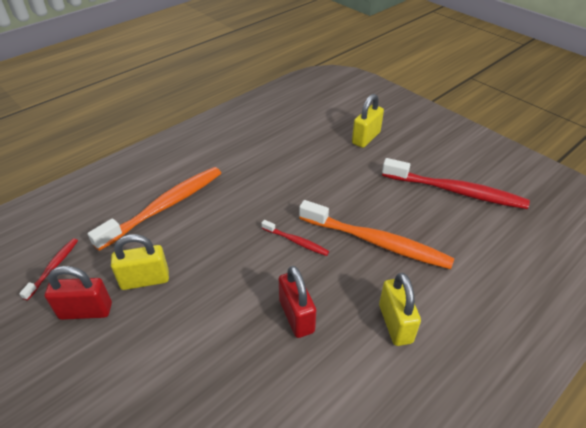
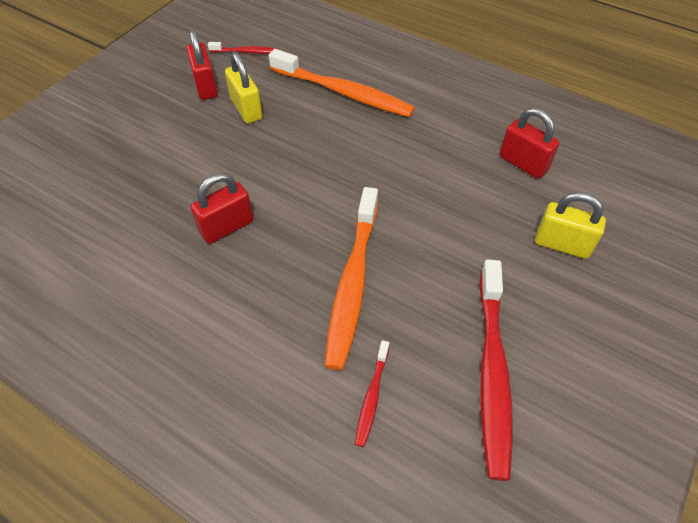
camera: 75 degrees right, 10 degrees up
(292, 134) = (523, 163): none -> red padlock
(296, 241) = (328, 206): red toothbrush -> red toothbrush (372, 397)
(395, 323) = (233, 315): yellow padlock -> none

